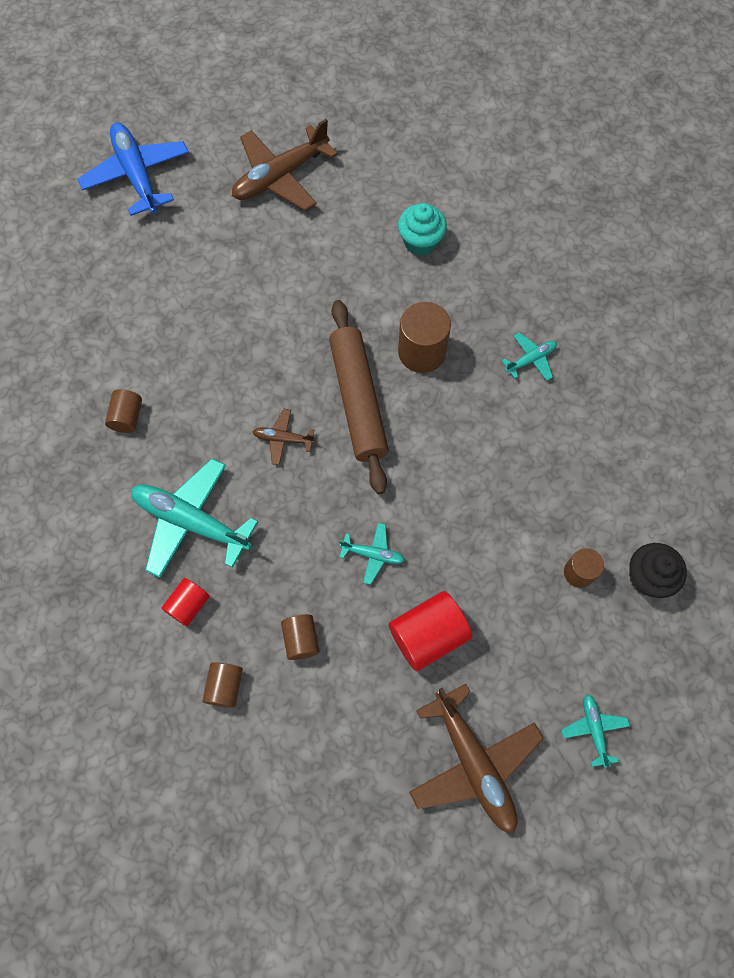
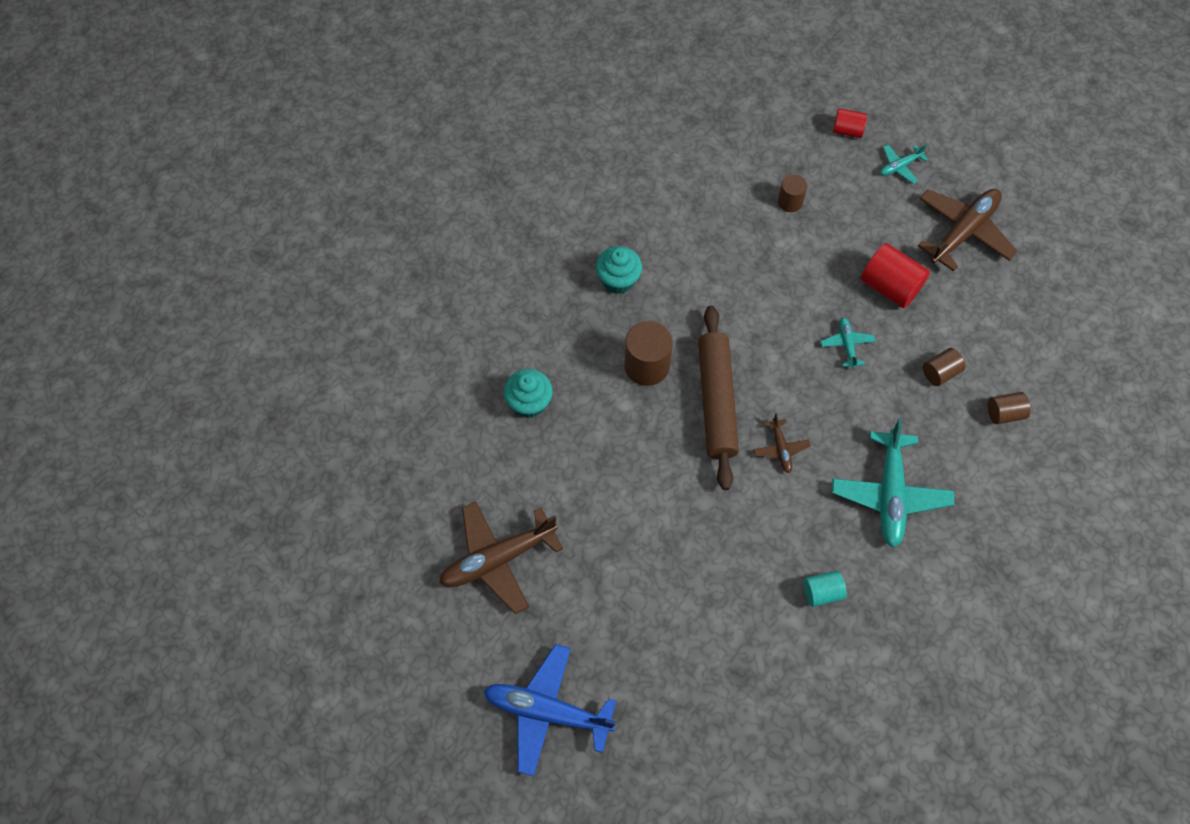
camera: 110 degrees left, 5 degrees down
(127, 417) = (822, 592): brown cylinder -> turquoise cylinder
(137, 175) = (547, 712): blue plane -> blue plane turned 60 degrees clockwise
(188, 605) = (958, 466): red cylinder -> red cylinder (847, 130)
(280, 177) = (498, 559): brown plane -> brown plane turned 120 degrees clockwise
(358, 400) = (716, 401): brown rolling pin -> brown rolling pin turned 60 degrees counterclockwise
(530, 359) = (618, 280): turquoise plane -> turquoise cupcake
(648, 577) = (771, 158): black cupcake -> none

